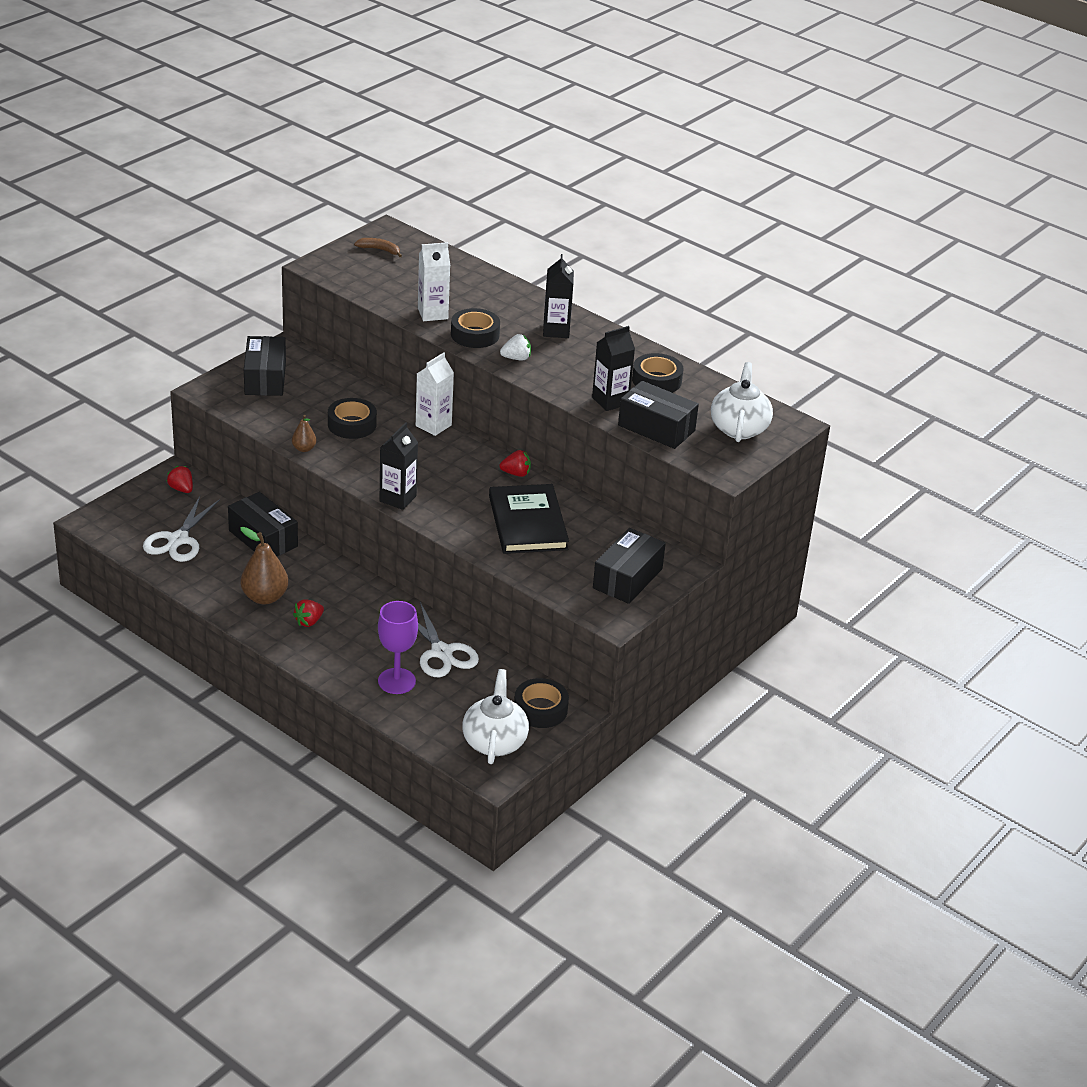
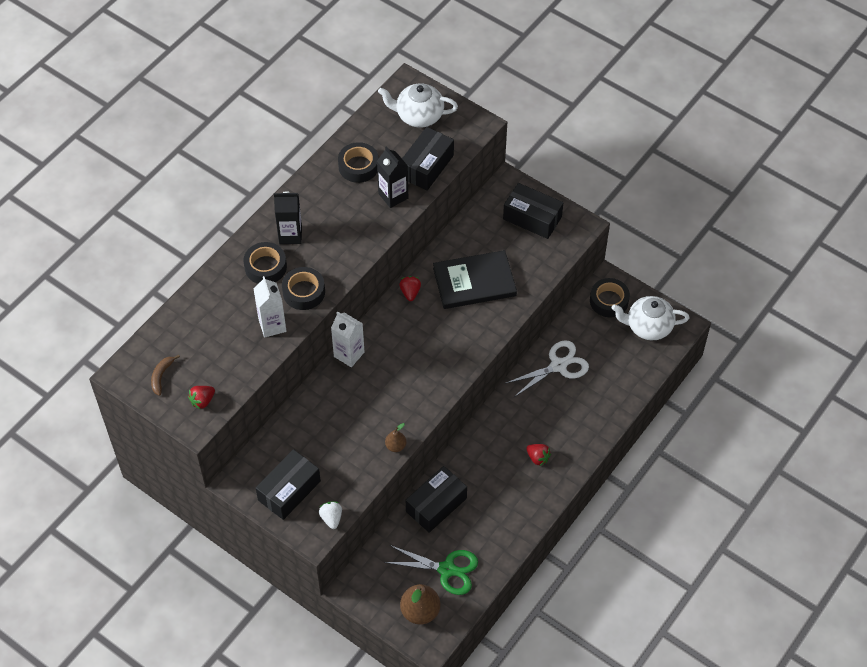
camera: 90 degrees left, 20 degrees up
(178, 540) = (447, 569): white scissors -> green scissors
(181, 489) = (374, 579): red strawberry -> red strawberry (202, 401)
(264, 597) = (513, 493): brown pear -> brown pear (420, 611)
(265, 378) = (289, 490): black box -> black box turned 45 degrees counterclockwise
(352, 424) = (355, 414): black tape -> black tape (265, 267)
(396, 681) = (596, 392): purple goblet -> none
(398, 498) = (456, 371): black carton -> none
(516, 358) = (338, 261): white strawberry -> white strawberry (331, 518)

